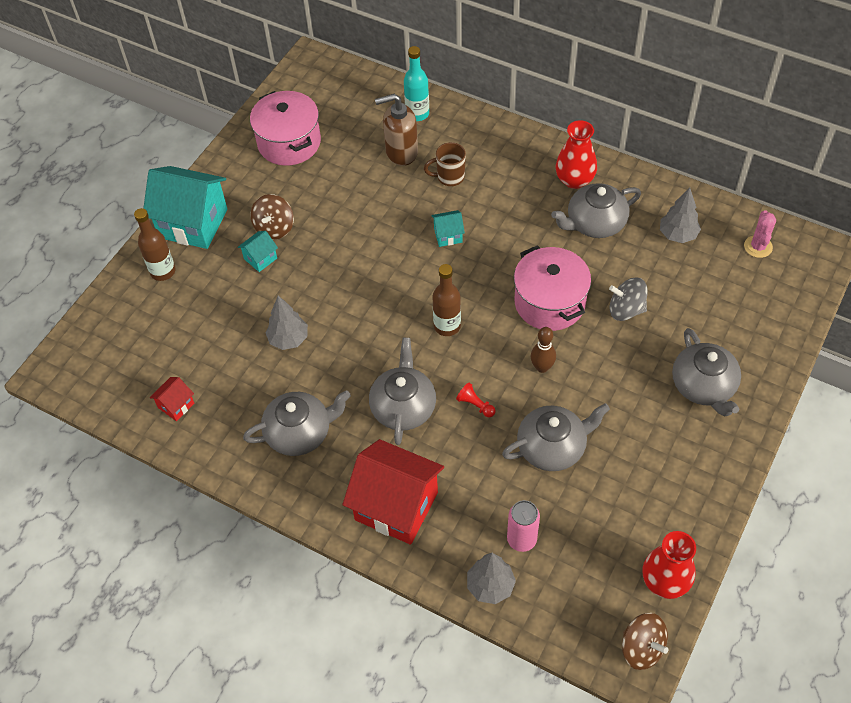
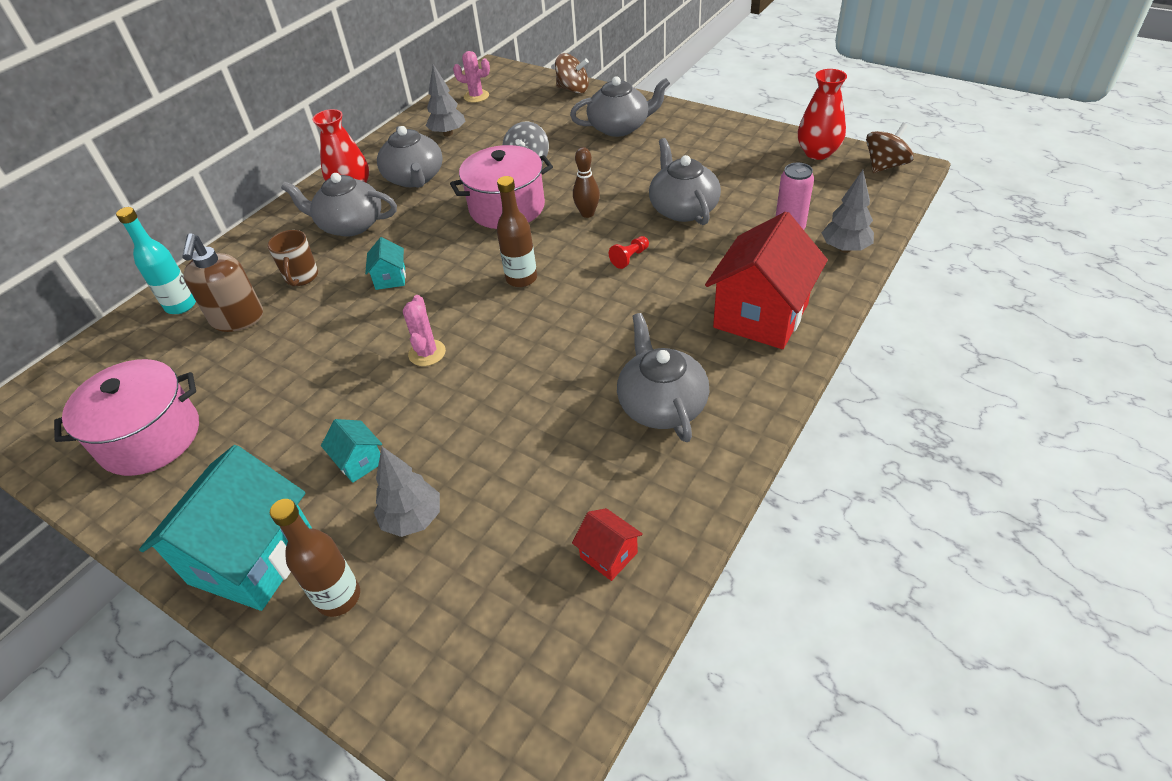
camera: 85 degrees left, 10 degrees down
(274, 228) = (308, 448): brown spinning top -> brown spinning top (573, 89)
(288, 339) = (511, 422): grey tree -> grey tree (412, 519)
(360, 276) = (427, 353): none -> pink cactus
(403, 406) = (628, 312): grey teapot -> grey teapot (350, 225)

